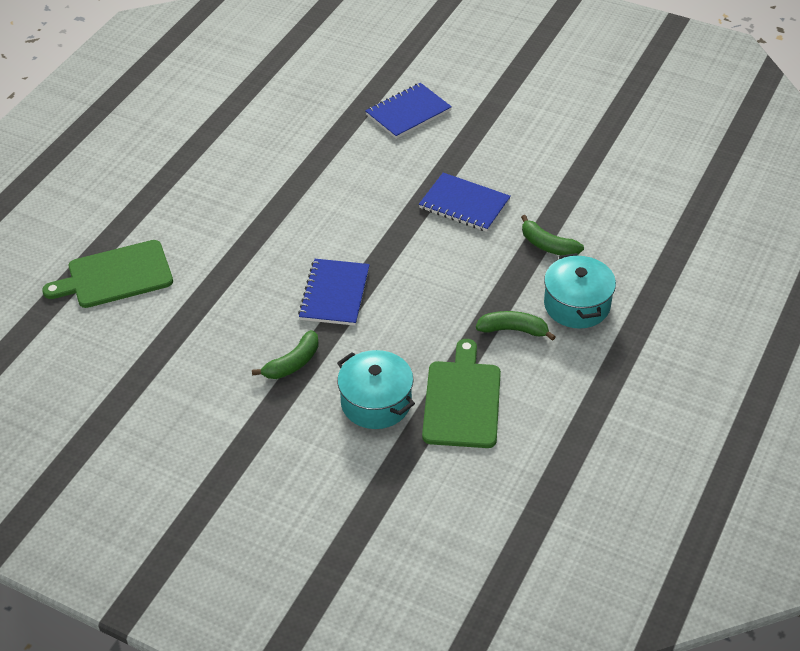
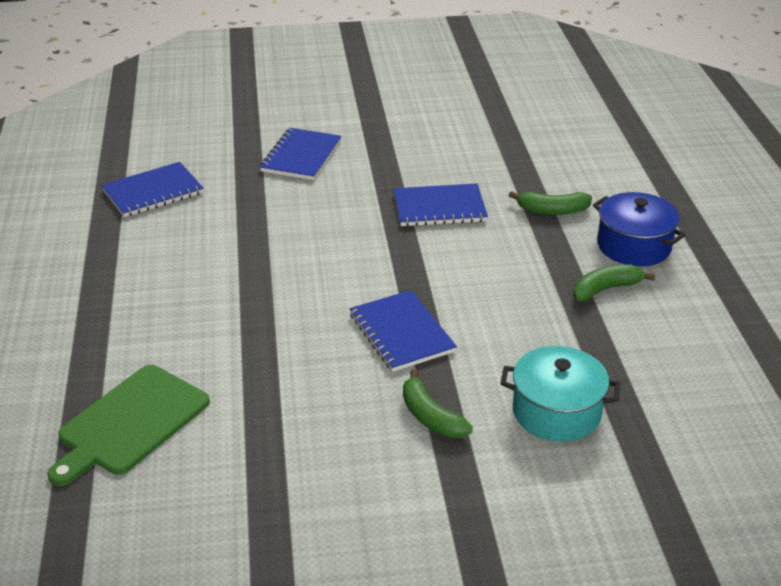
camera: 35 degrees left, 10 degrees down
(277, 101) = (153, 192): none -> blue notebook
(292, 363) = (430, 416): green banana -> green banana turned 135 degrees clockwise
(462, 400) = (633, 369): green cutting board -> none
(577, 305) = (634, 246): turquoise pot -> blue pot

